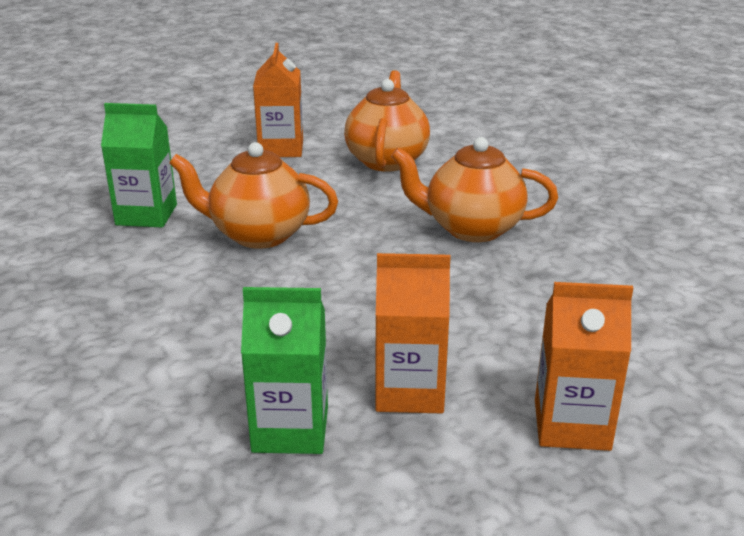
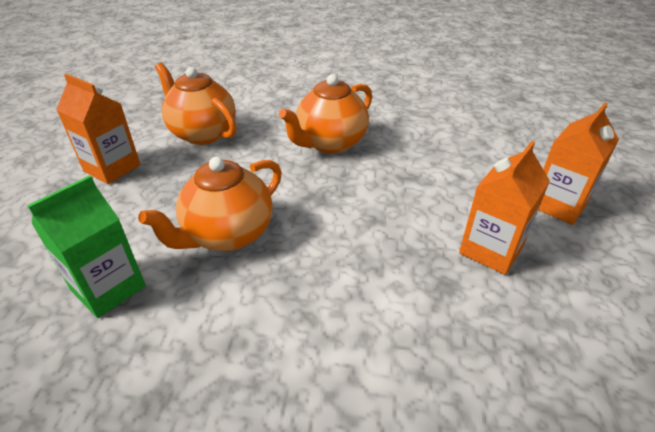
camera: 55 degrees left, 10 degrees up
(290, 429) = (502, 327): green carton -> none

